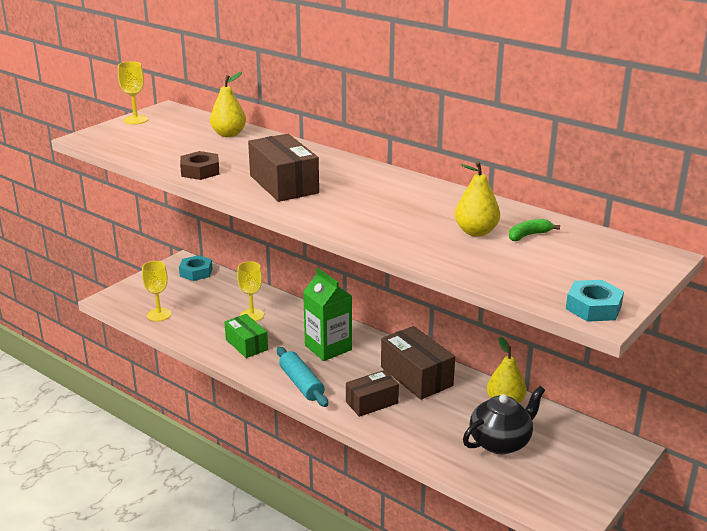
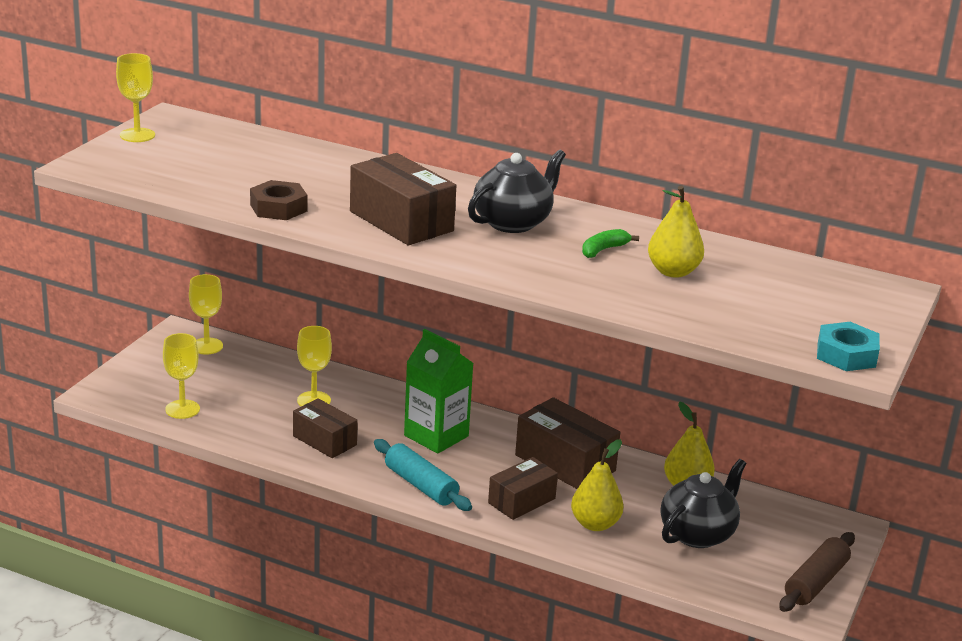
camera: 15 degrees left, 0 degrees up
(196, 272) = (207, 346): turquoise nut -> yellow goblet
(229, 134) = (283, 152): yellow pear -> yellow pear (595, 524)
(246, 344) = (324, 440): green box -> brown box
(368, 189) = (513, 222): none -> black teapot
(528, 235) = (736, 272): green banana -> green banana (603, 250)
(585, 493) = (816, 582): none -> brown rolling pin

